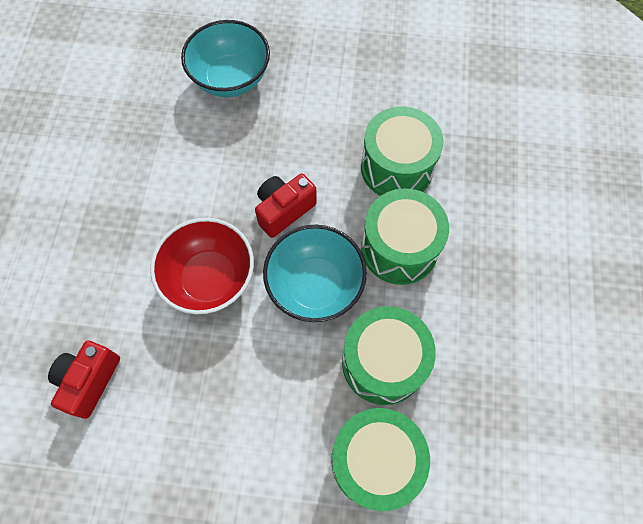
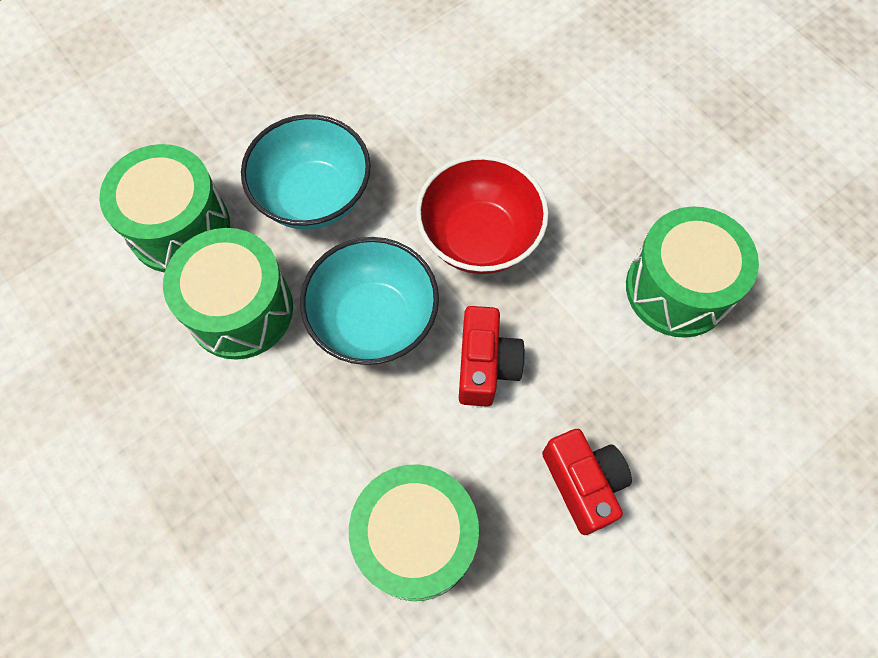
camera: 135 degrees right, 0 degrees up
(89, 381) = (479, 84): red camera -> red camera (583, 483)
(231, 79) = (728, 466): turquoise bowl -> turquoise bowl (314, 196)
(399, 248) = (324, 438): green drum -> green drum (677, 289)

